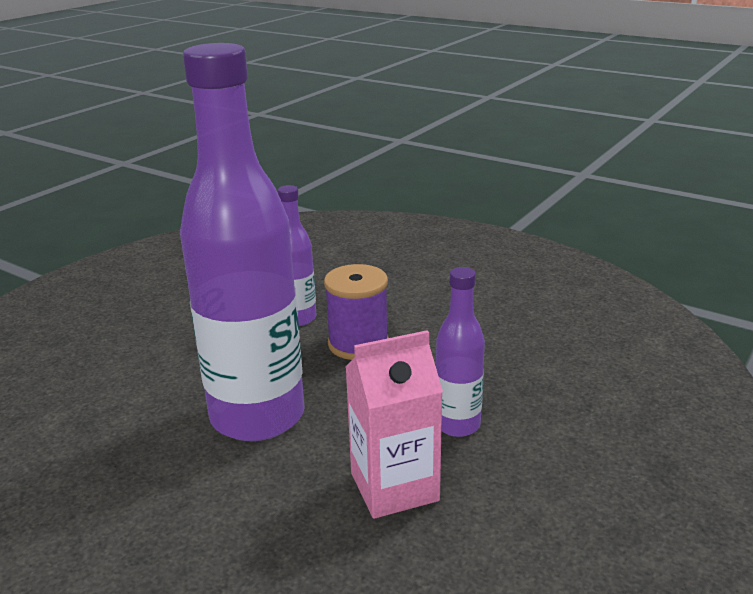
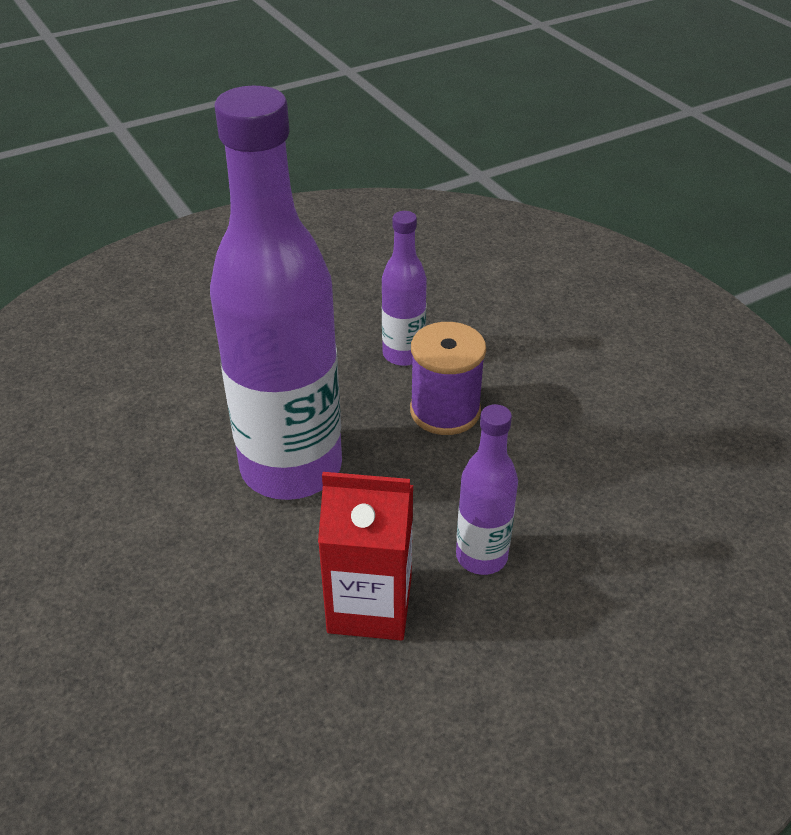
camera: 25 degrees right, 15 degrees up
(394, 487) = (370, 605): pink carton -> red carton

